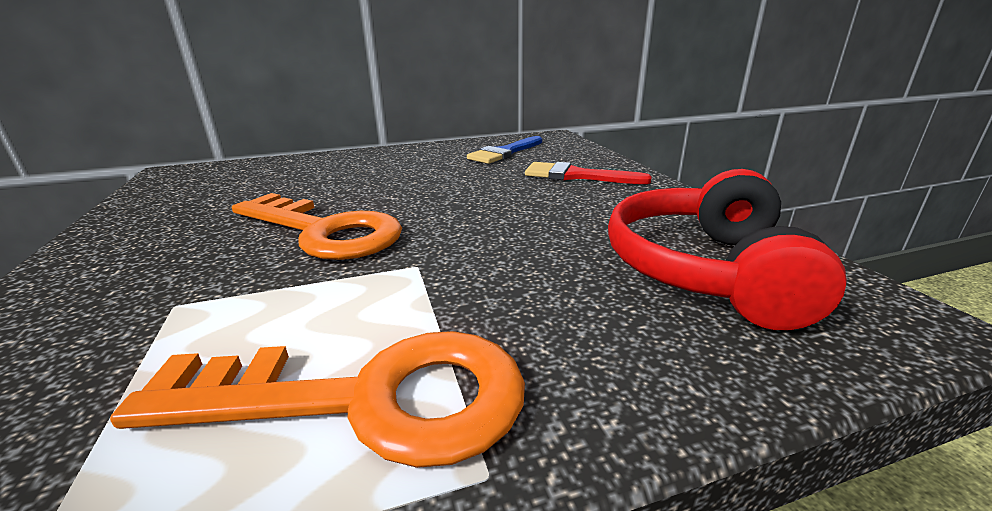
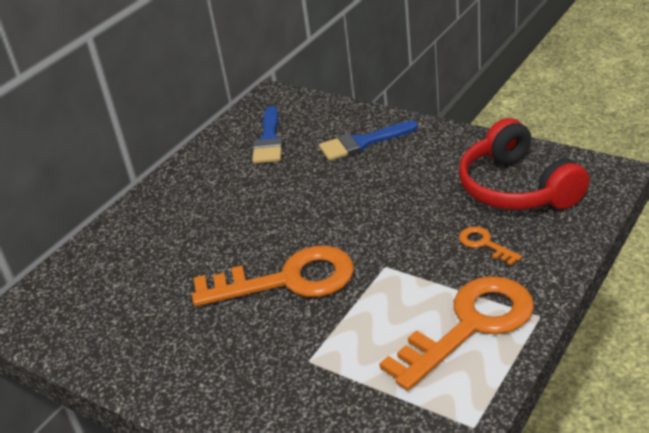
camera: 35 degrees left, 10 degrees up
(566, 306) = (485, 244): none -> orange key
(576, 176) = (362, 143): red brush -> blue brush

